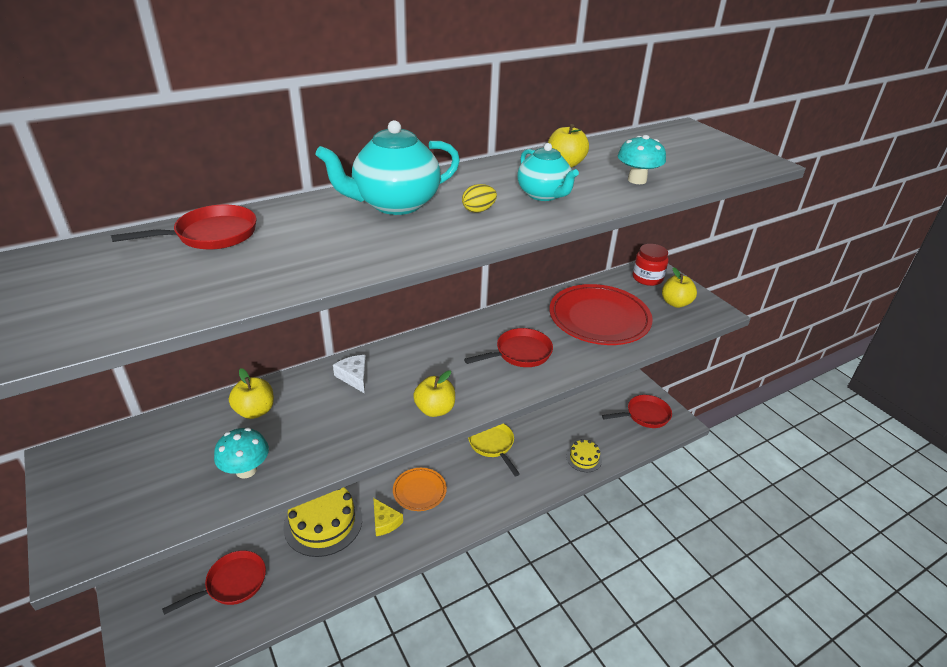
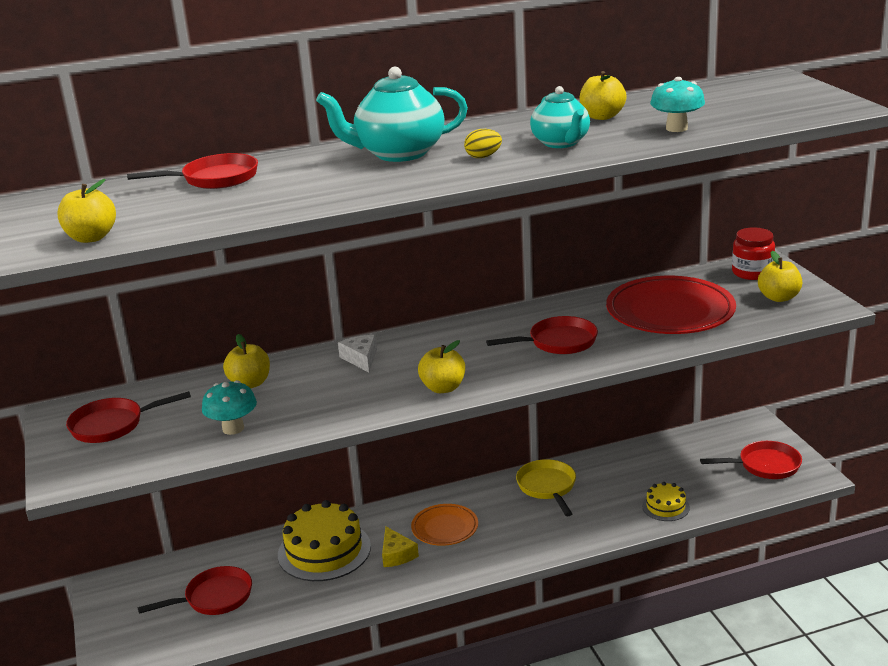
camera: 15 degrees right, 10 degrees down
(73, 328) = (91, 238): none -> yellow apple
(121, 472) = (113, 425): none -> red pan

